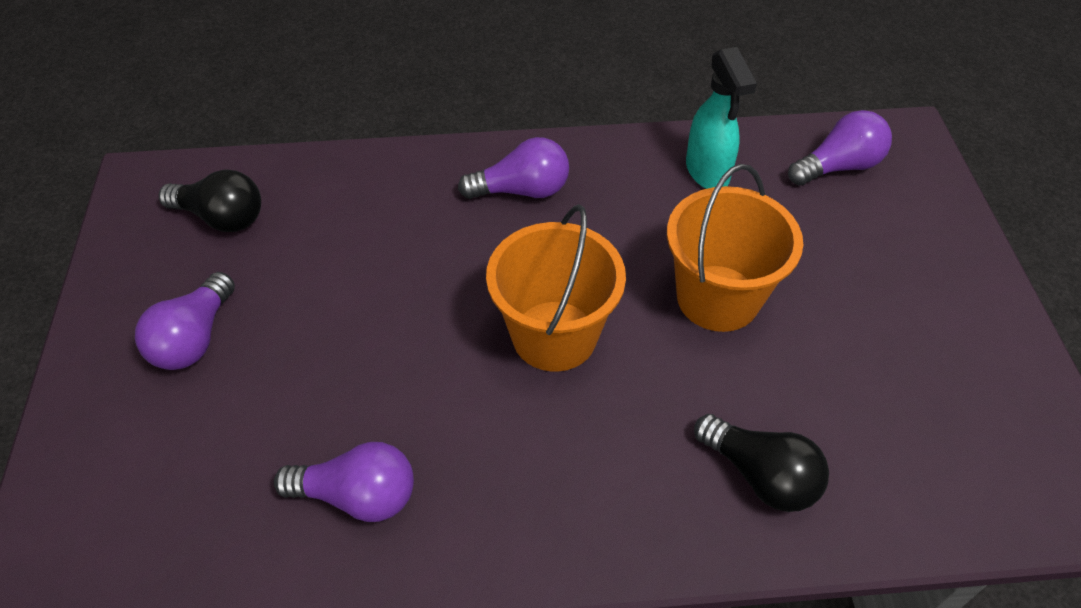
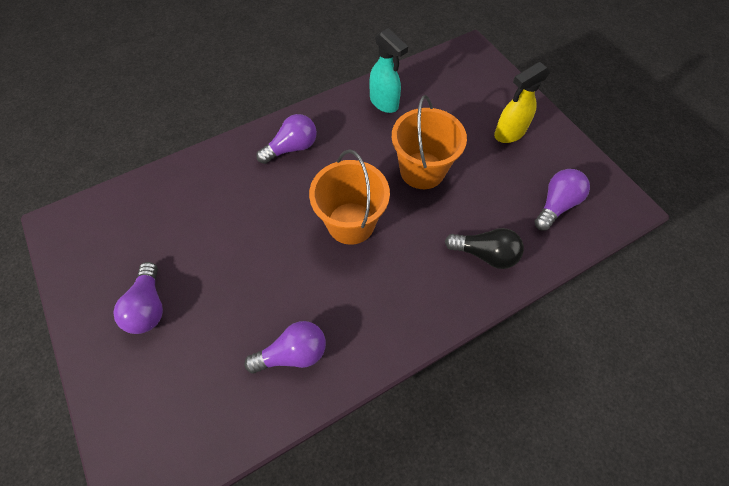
camera: 25 degrees left, 10 degrees up
(222, 218) = (123, 228): black light bulb -> none
(838, 166) = (446, 77): purple light bulb -> purple light bulb (556, 205)
(909, 293) = (509, 133): none -> yellow spray bottle

